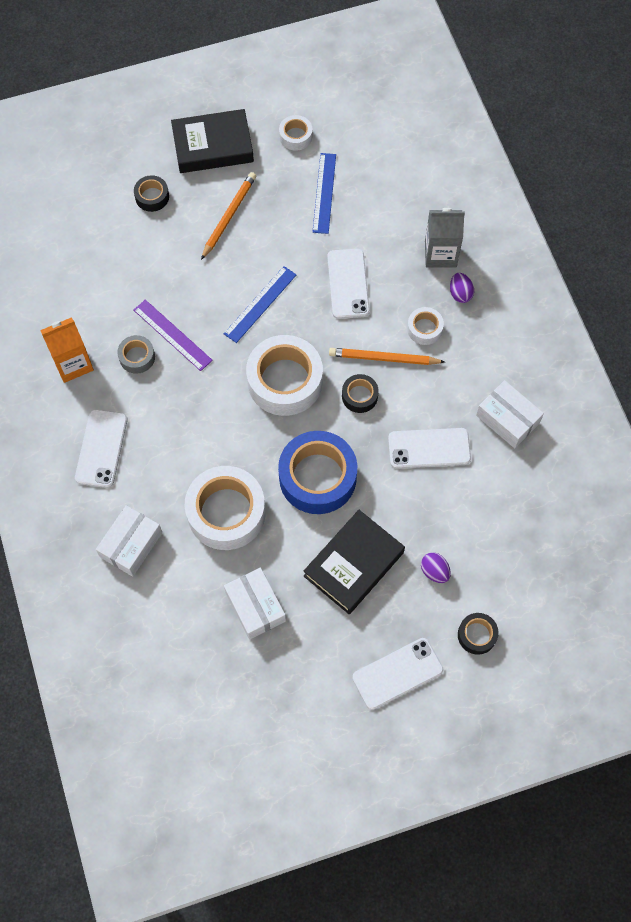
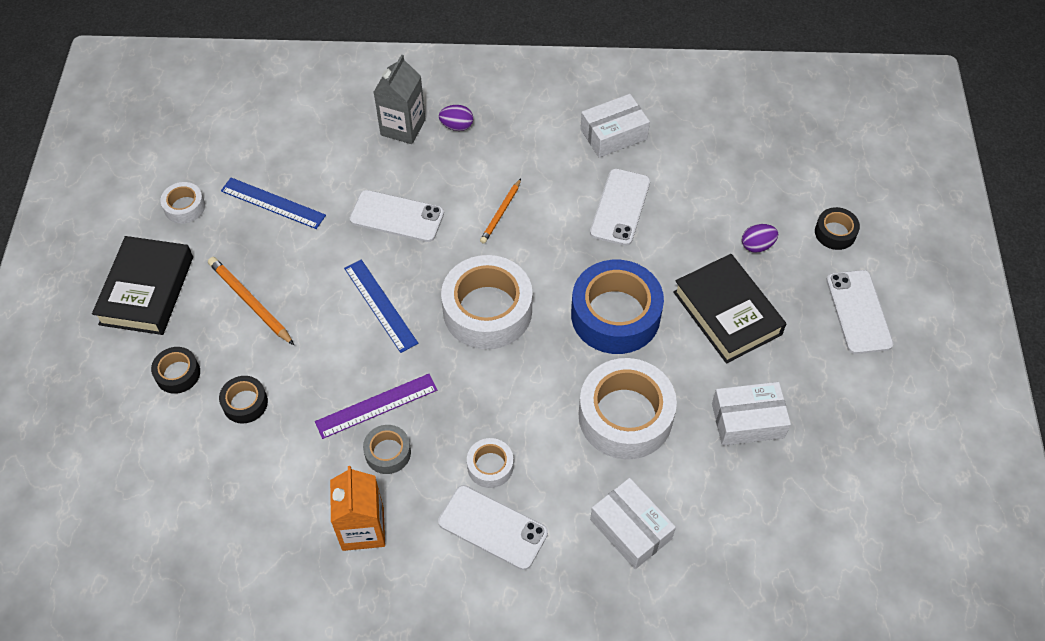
camera: 70 degrees left, 10 degrees down
(359, 396) = (535, 248): black tape -> black tape (245, 403)
(384, 358) = (501, 213): orange pencil -> orange pencil, size x0.66
(424, 329) = (483, 168): white tape -> white tape (490, 466)

